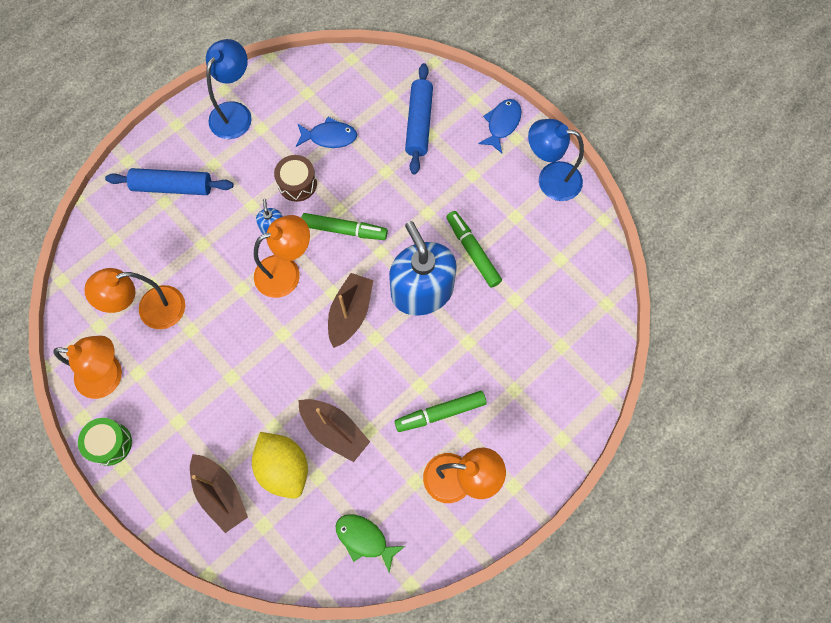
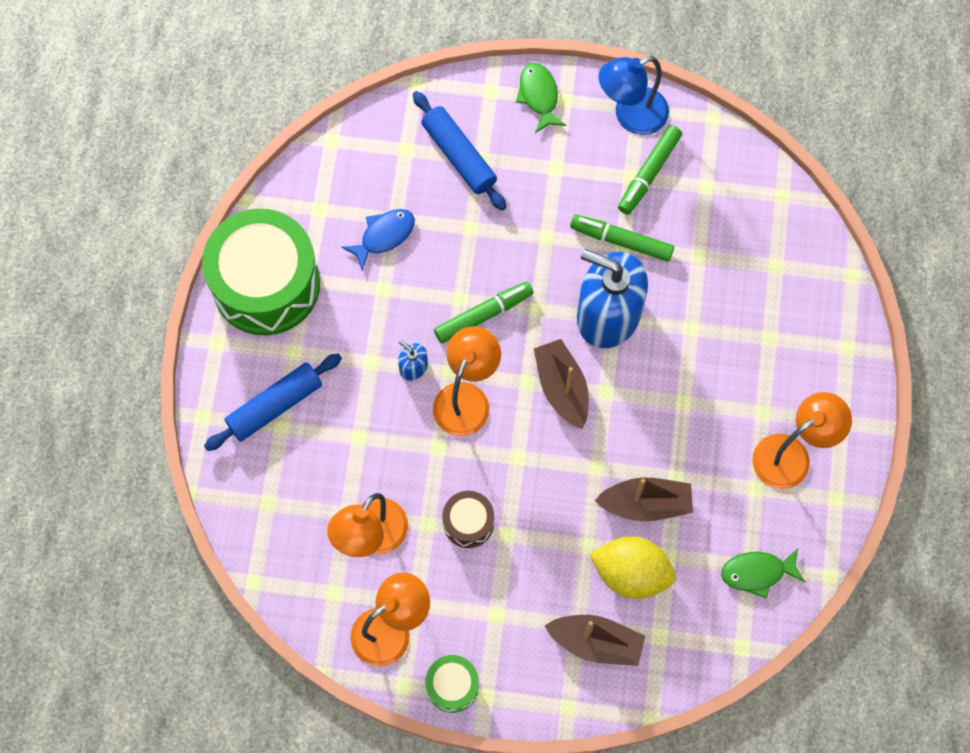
camera: 40 degrees left, 0 degrees up
(235, 113) = (266, 284): blue lamp -> green drum
(297, 183) = (396, 306): brown drum -> brown drum (468, 523)
(441, 413) = (724, 410): green marker -> green marker (649, 173)
(502, 124) = (539, 96): blue fish -> green fish

